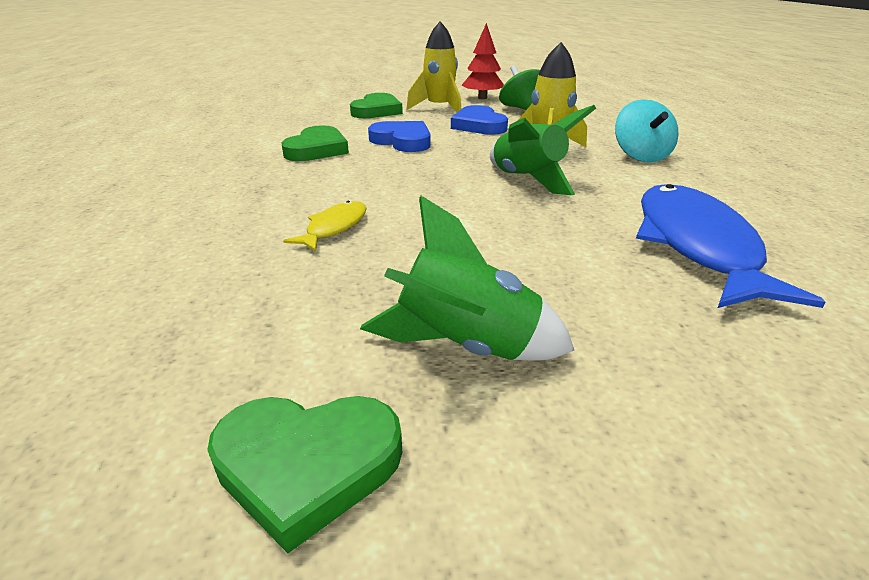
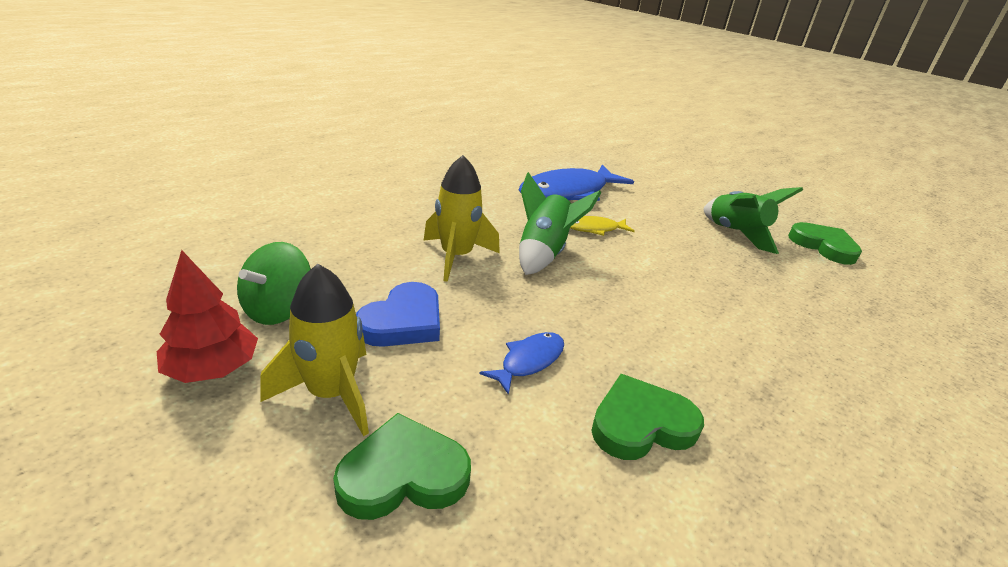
camera: 130 degrees left, 0 degrees up
(334, 227) = (735, 310): yellow fish -> yellow fish (594, 229)
(402, 141) = (529, 361): blue heart -> blue fish
(640, 156) = (425, 213): turquoise spinning top -> none

